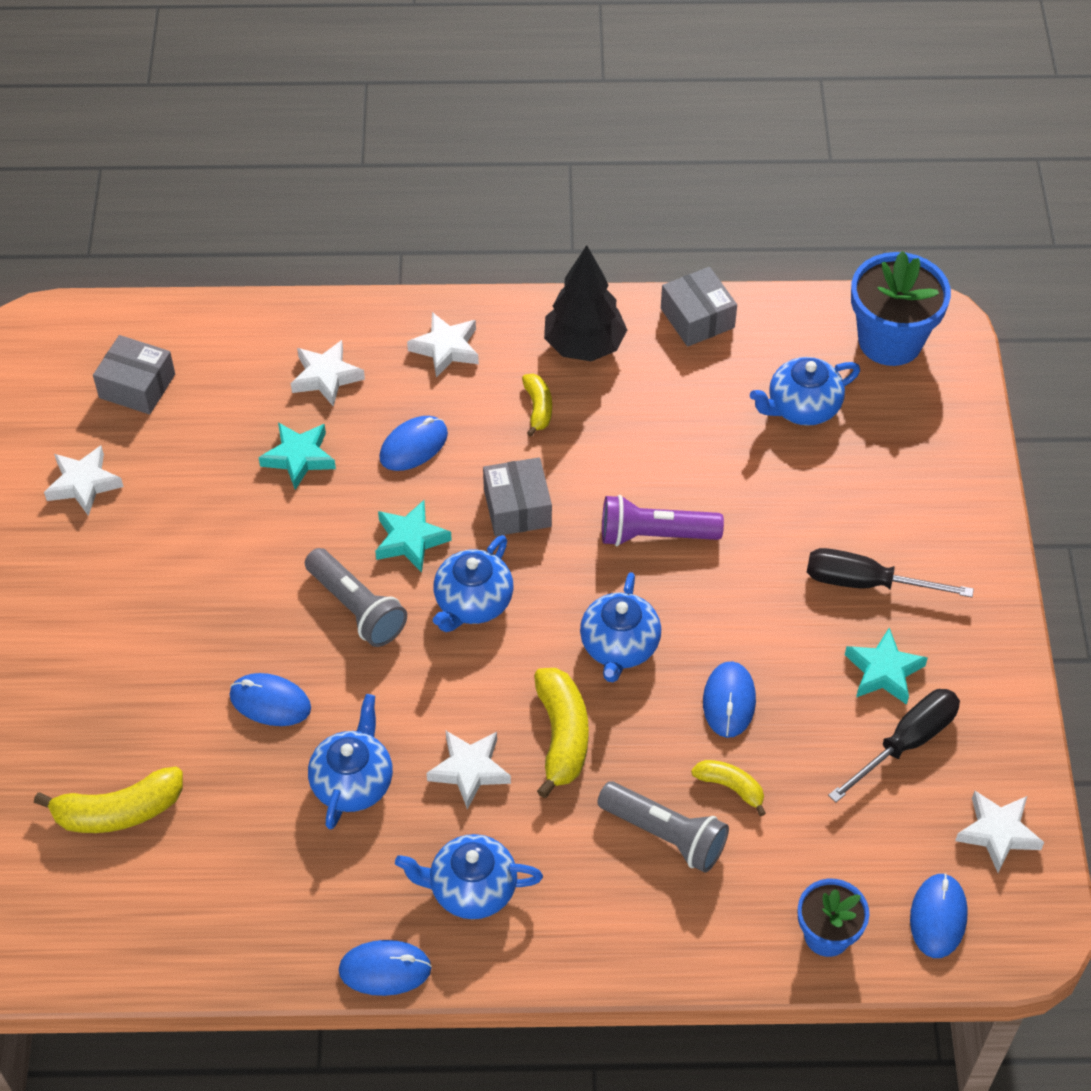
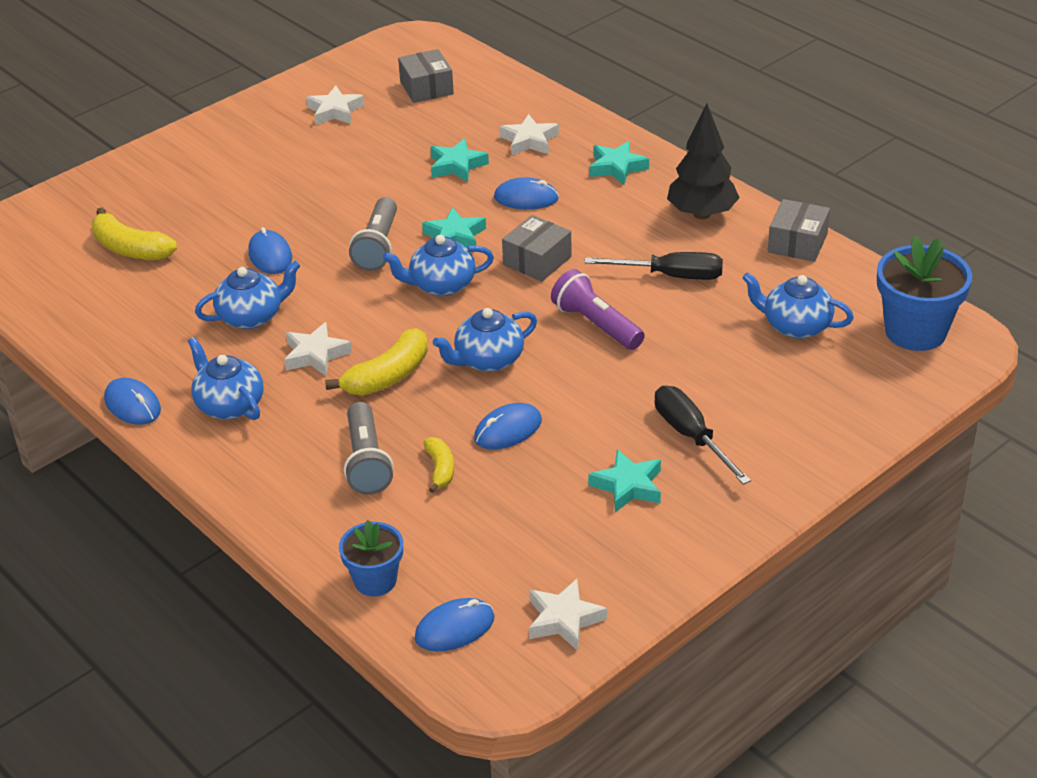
camera: 50 degrees right, 15 degrees down
(446, 348) = (617, 167): white star -> turquoise star
(538, 408) = (625, 225): yellow banana -> none
(906, 743) = (582, 530): black screwdriver -> black screwdriver (670, 276)

